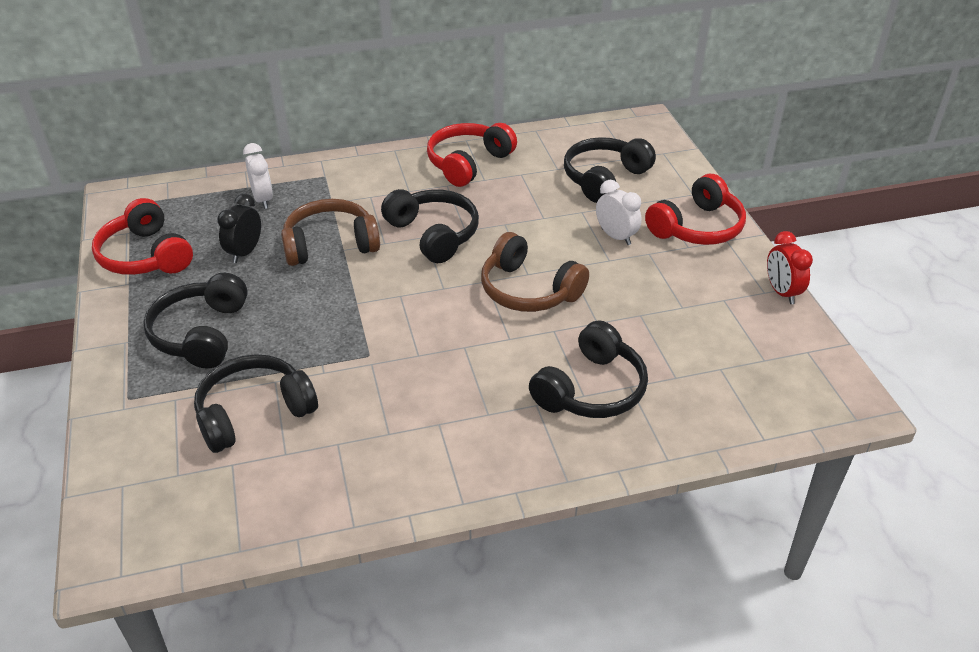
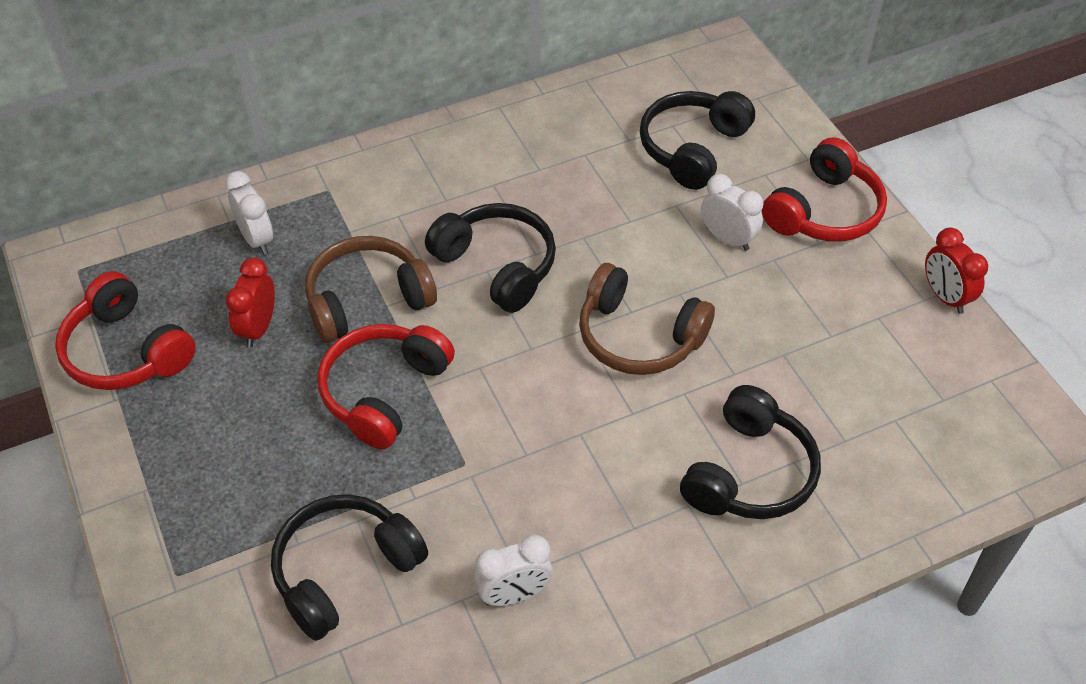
camera: 10 degrees left, 10 degrees up
(201, 334) = (240, 463): black headphones -> none
(245, 252) = (258, 328): black clock -> red clock
(379, 446) = (514, 594): none -> white clock
(468, 163) = (512, 145): red headphones -> red headphones (384, 392)

